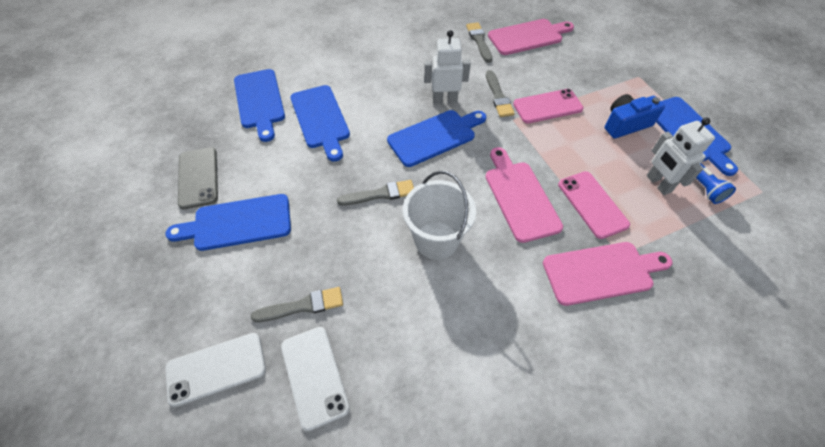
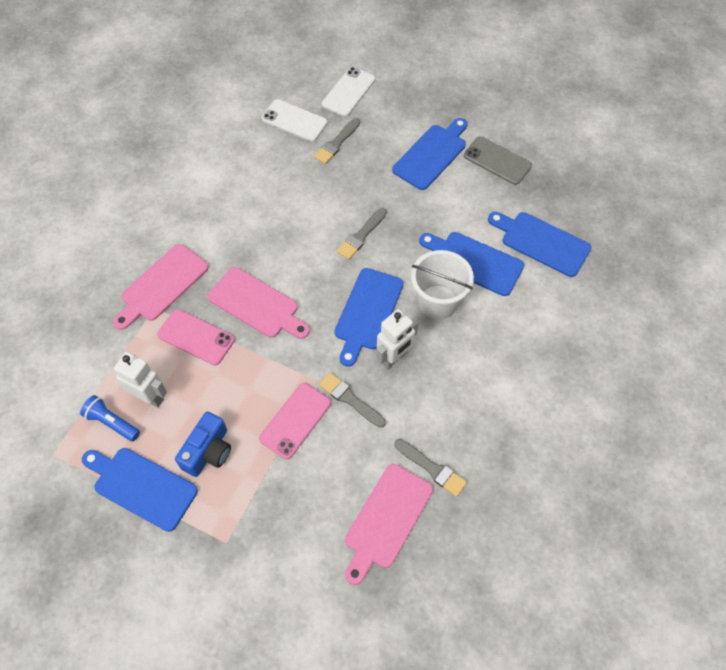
camera: 140 degrees right, 5 degrees up
(436, 240) = (292, 231): white bucket -> white bucket (437, 302)

